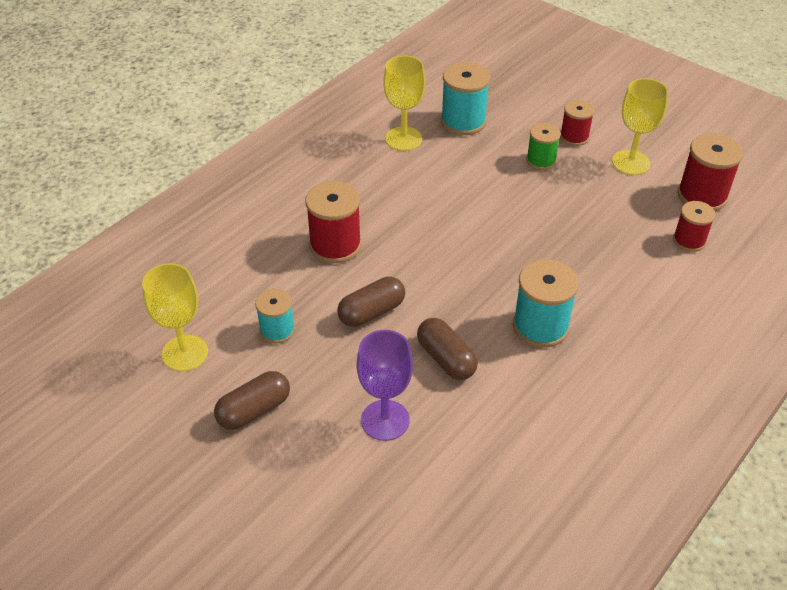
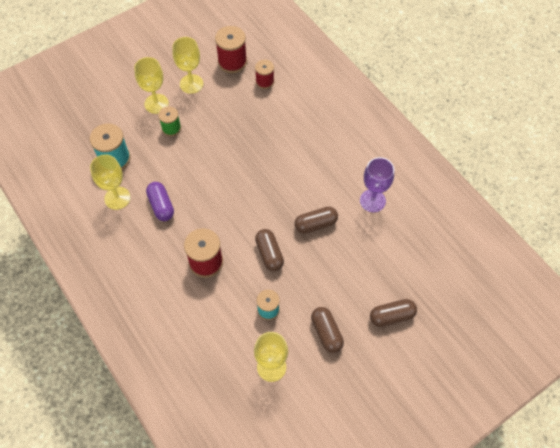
camera: 75 degrees left, 15 degrees up
(305, 498) = (391, 316): none -> brown capsule
(385, 420) = (350, 265): purple goblet -> purple goblet (372, 201)
(409, 181) = (161, 205): none -> purple capsule
(540, 326) = (305, 172): turquoise spool -> none
(574, 137) = (156, 104): red spool -> yellow goblet

